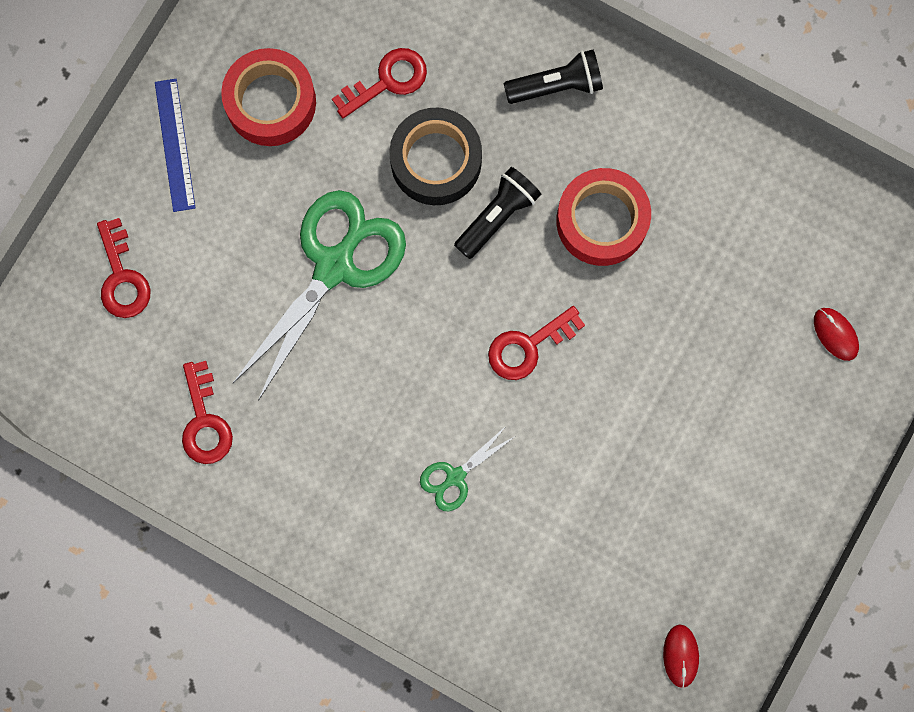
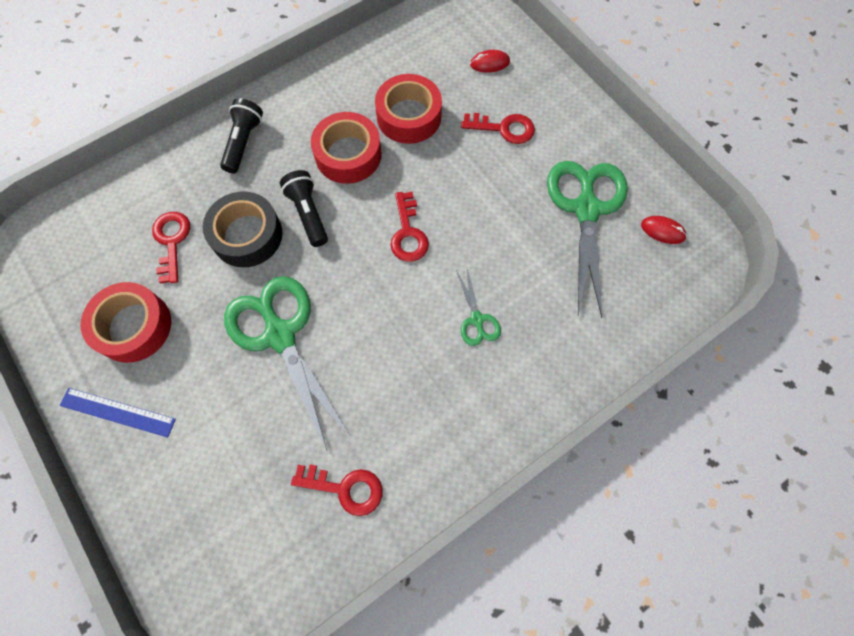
camera: 65 degrees left, 10 degrees down
(122, 277) = (194, 504): red key -> red key (504, 128)
(666, 549) = (586, 209): none -> green scissors
(696, 268) = (409, 116): none -> red tape

